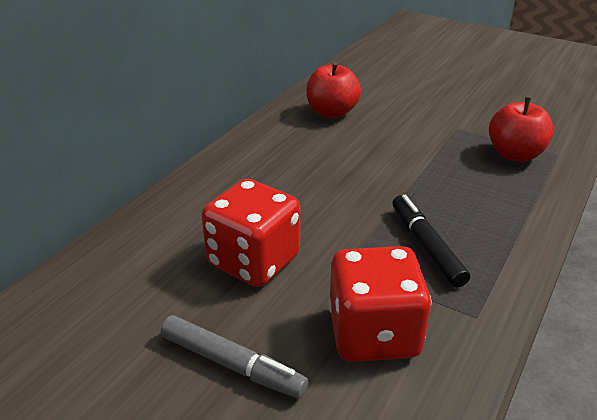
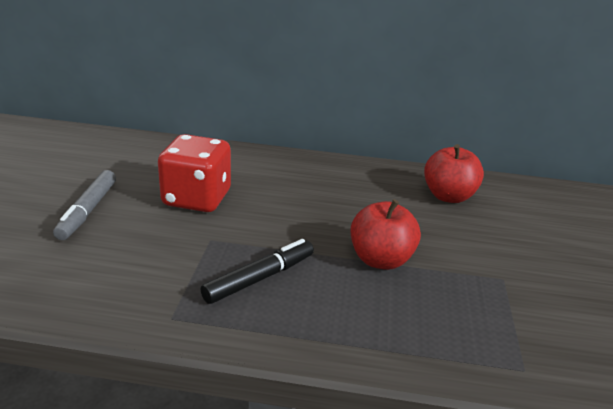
camera: 65 degrees right, 5 degrees down
(373, 334) = (132, 264): red dice -> none
(515, 154) = (485, 329): red apple -> red apple (380, 260)

